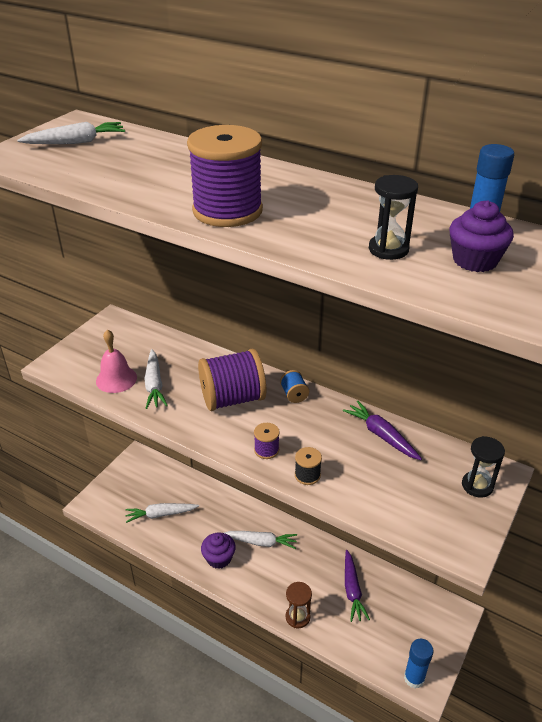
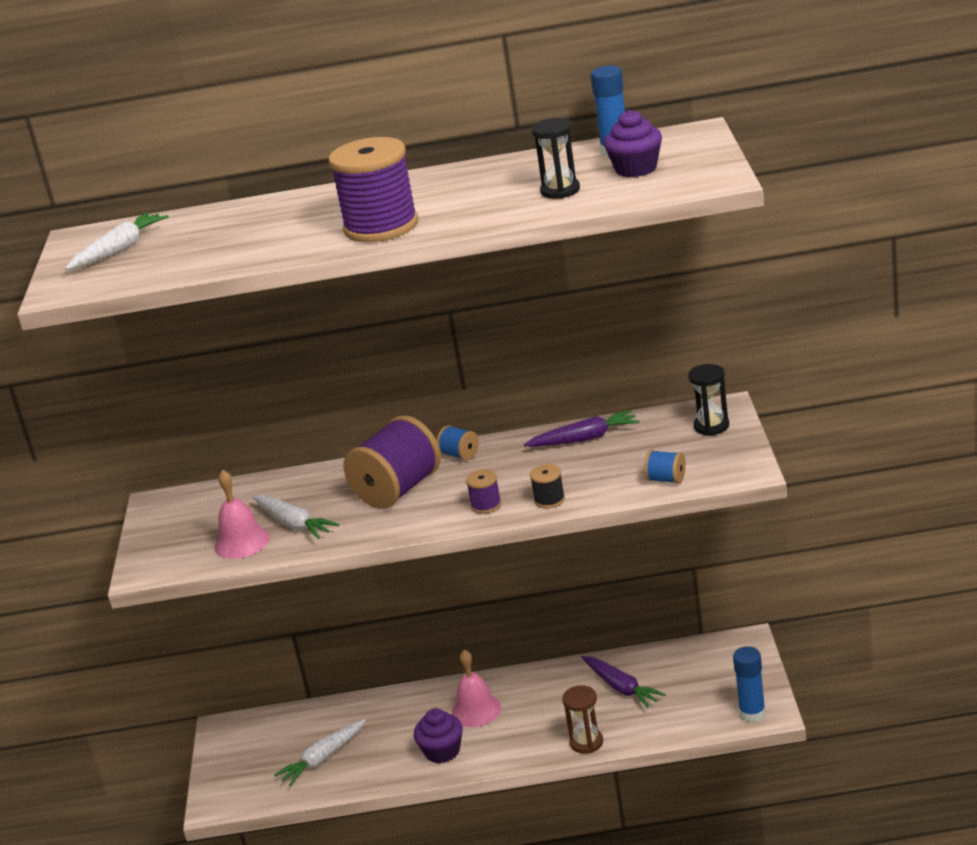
camera: 30 degrees left, 10 degrees down
(261, 542) = (476, 710): white carrot -> pink bell
(381, 435) = (585, 438): purple carrot -> purple carrot turned 150 degrees clockwise
(399, 515) = (666, 479): none -> blue spool

